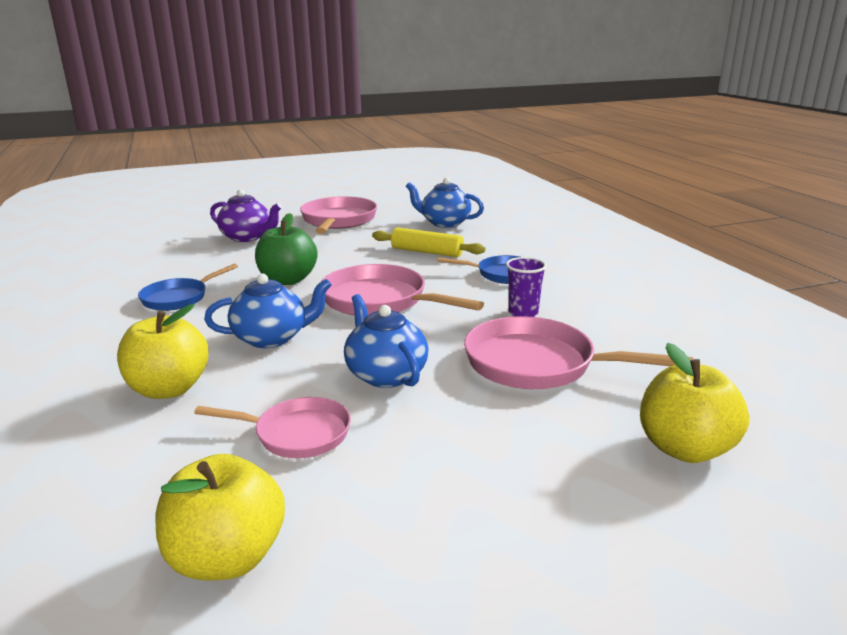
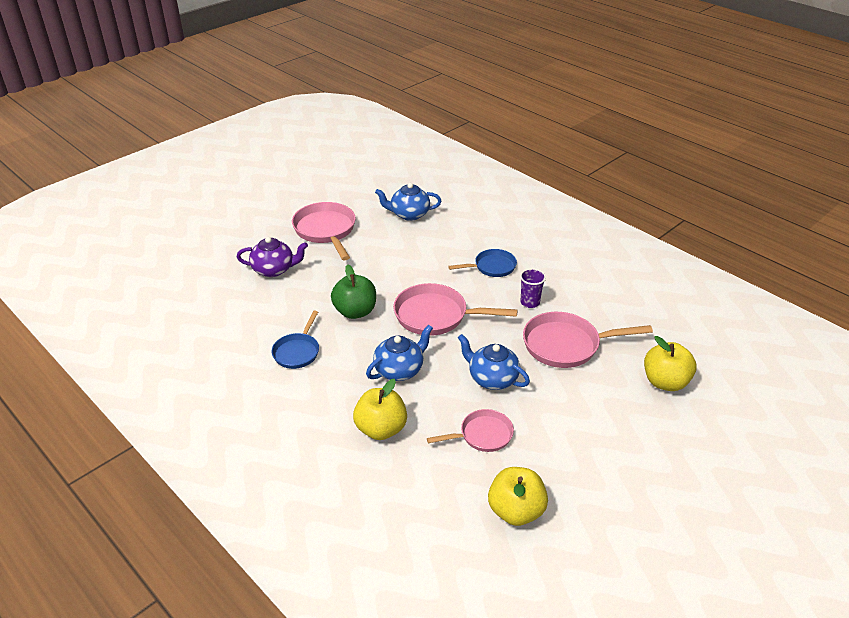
camera: 25 degrees left, 15 degrees up
(427, 252) = (424, 254): yellow rolling pin -> none

